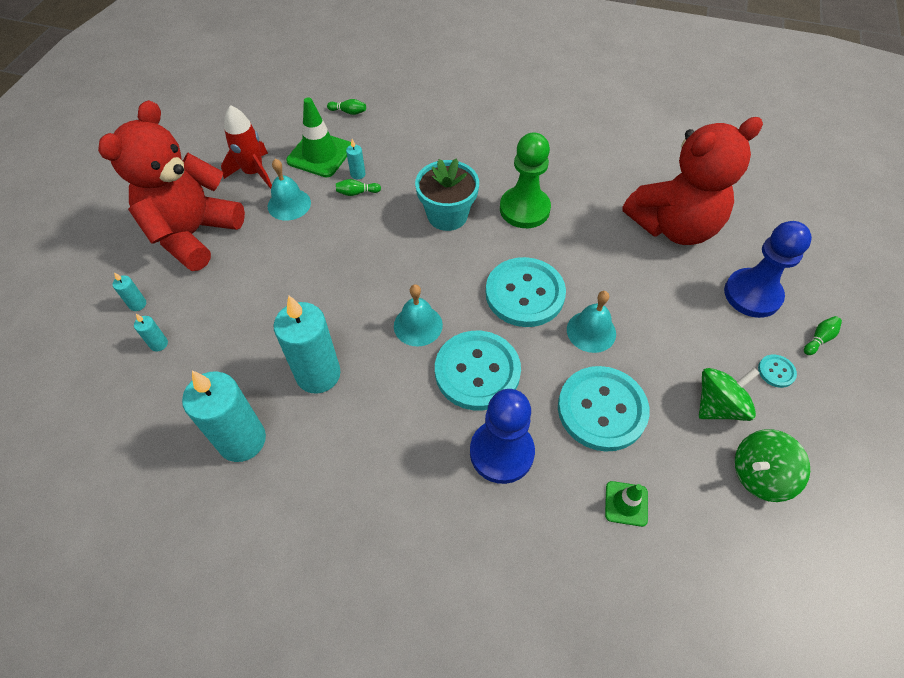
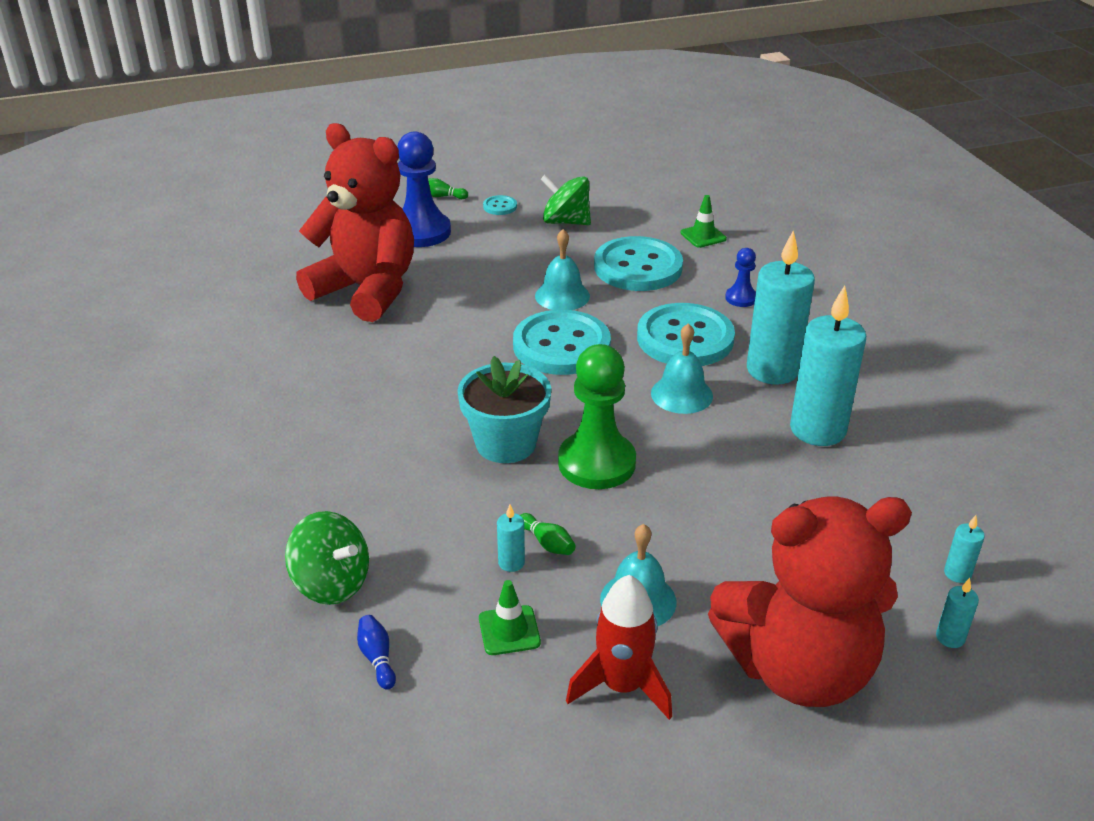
camera: 125 degrees left, 20 degrees down
(242, 440) = (939, 439): turquoise candle -> turquoise candle (772, 370)
(320, 154) = (509, 630): green traffic cone -> green traffic cone, size x0.55
(348, 112) = (377, 658): green bowling pin -> blue bowling pin
(501, 452) = (741, 298): blue pawn -> blue pawn, size x0.49
(524, 209) = (435, 390): green pawn -> green pawn (596, 463)
(759, 475) = (607, 195): green spinning top -> green spinning top (331, 583)

